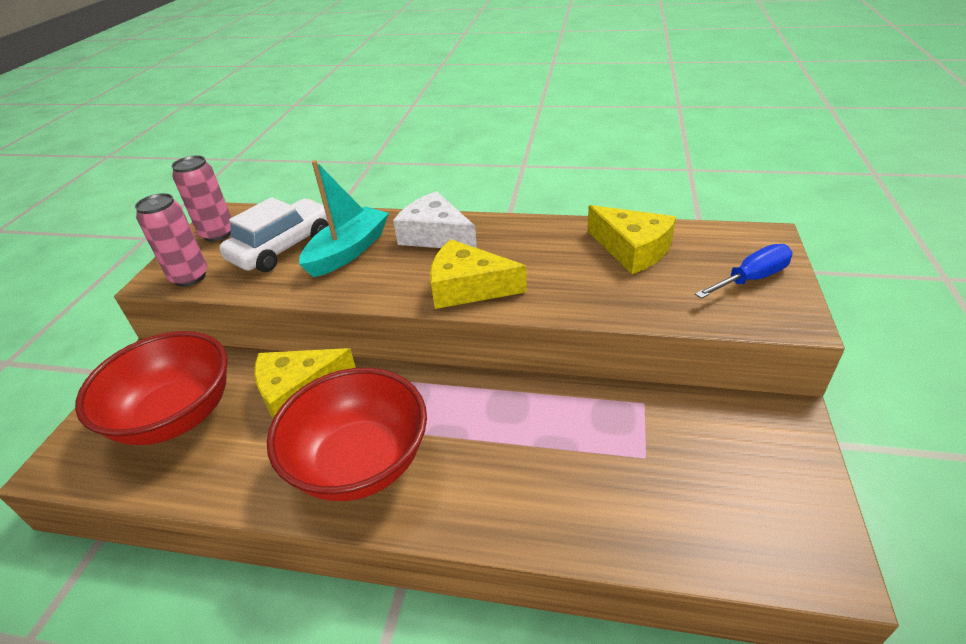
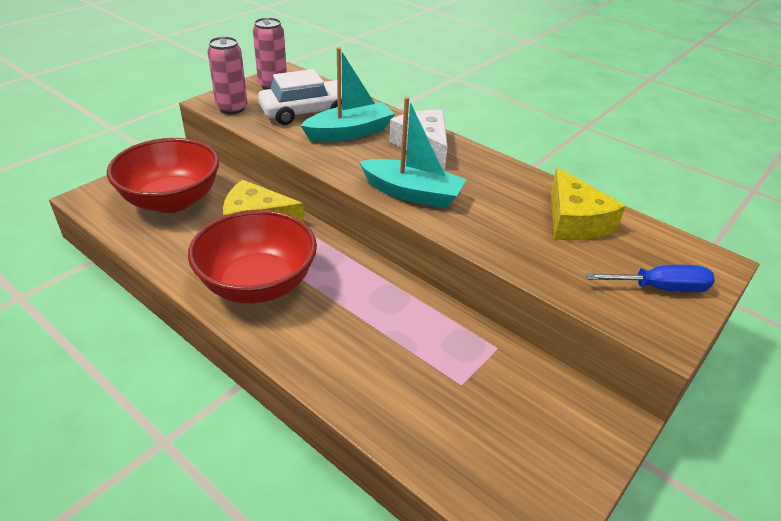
camera: 25 degrees right, 0 degrees up
(468, 287) = (412, 193): yellow cheese -> turquoise boat

